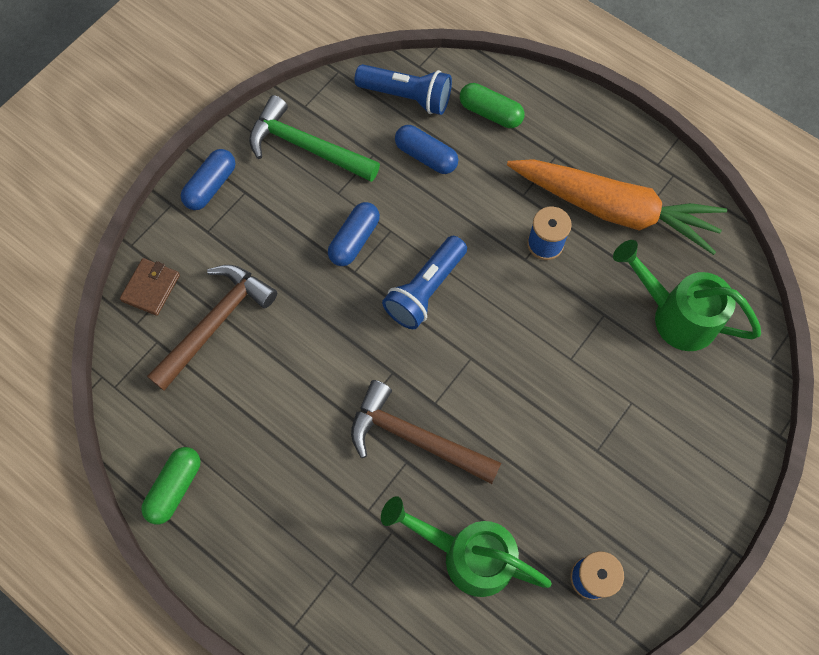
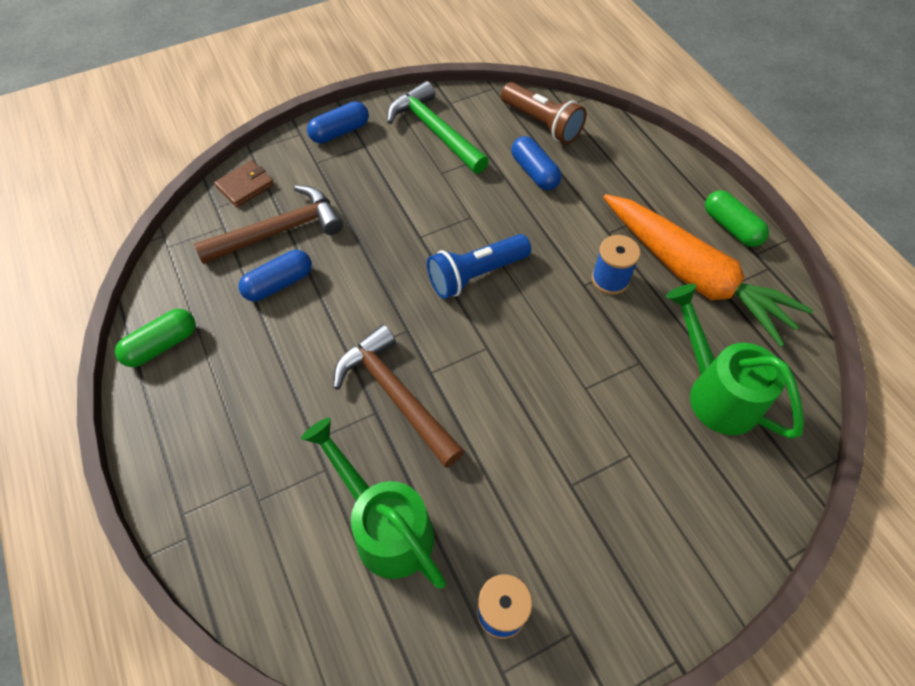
camera: 25 degrees right, 10 degrees down
(354, 240) = (435, 212): blue capsule -> blue capsule (279, 284)
(407, 97) = (542, 124): blue flashlight -> brown flashlight
(490, 113) = (611, 159): green capsule -> green capsule (731, 227)

